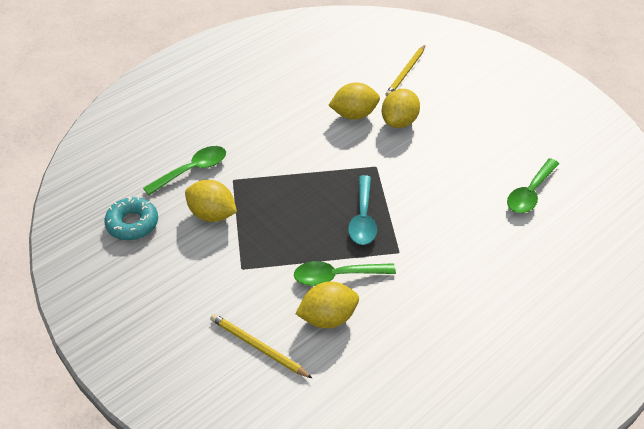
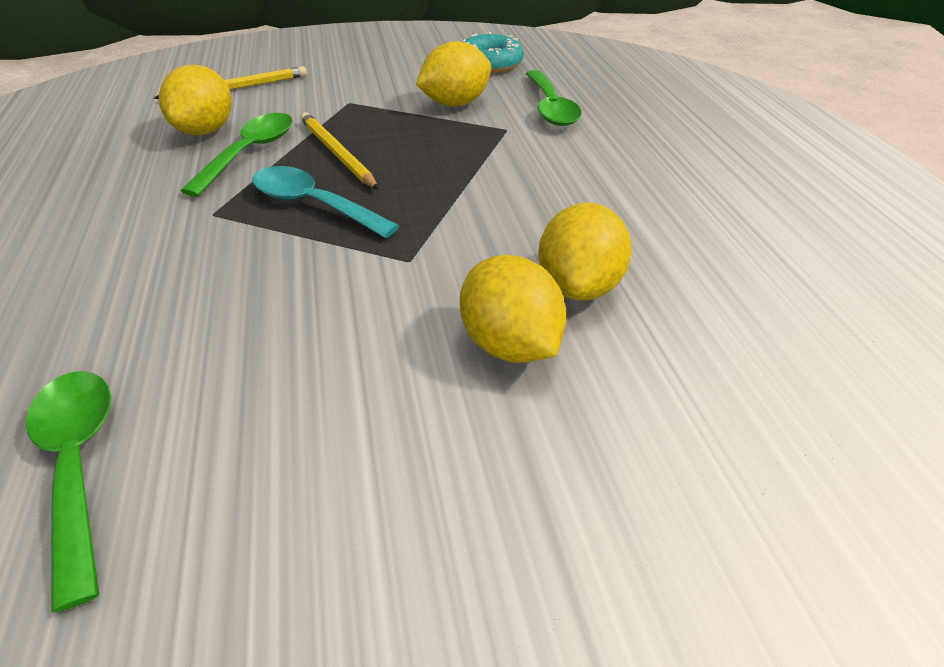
camera: 120 degrees right, 5 degrees down
(406, 72) = (710, 451): yellow pencil -> yellow pencil (337, 154)

